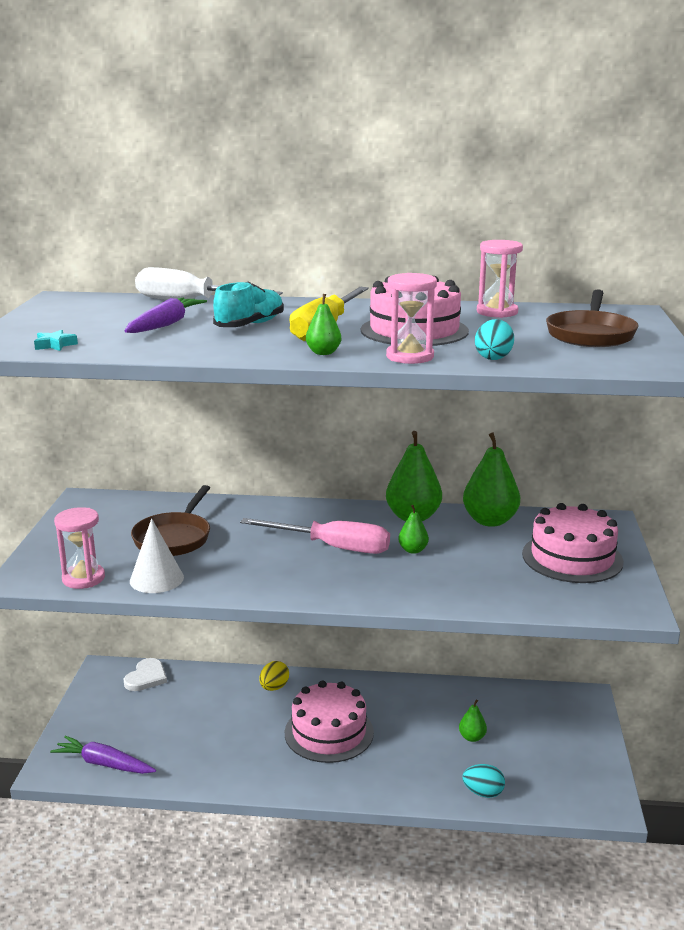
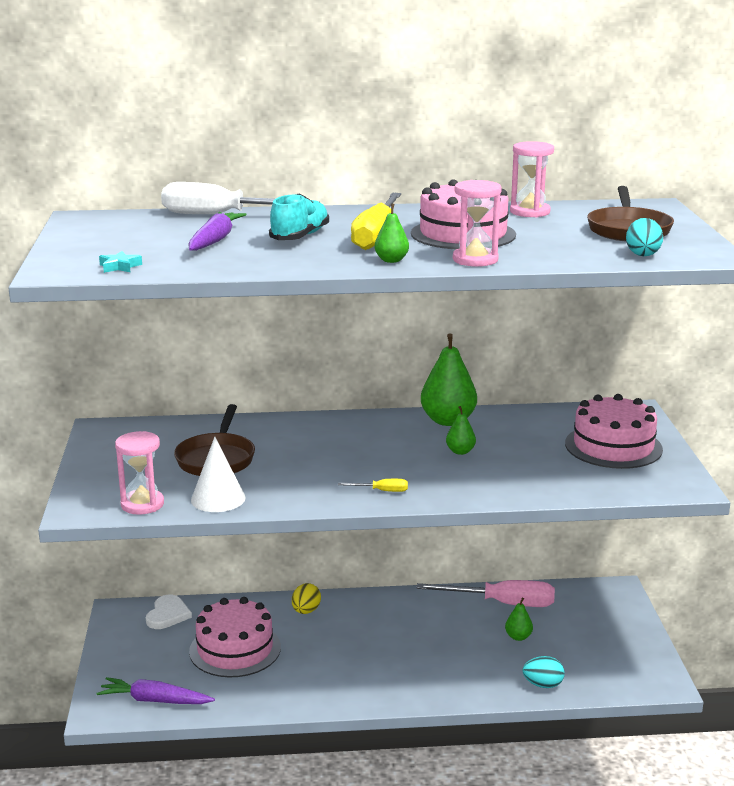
camera: 10 degrees left, 0 degrees up
(318, 585) = (382, 491): none -> yellow screwdriver
(329, 732) = (376, 647): pink cake -> pink cake (235, 649)
(333, 547) = (381, 455): pink screwdriver -> pink screwdriver (502, 603)
(490, 521) = (524, 418): green pear -> none
(493, 357) = (552, 256): turquoise egg -> turquoise egg (642, 254)

